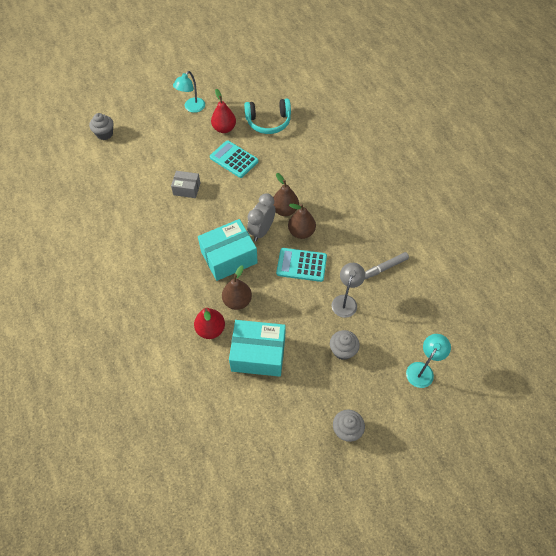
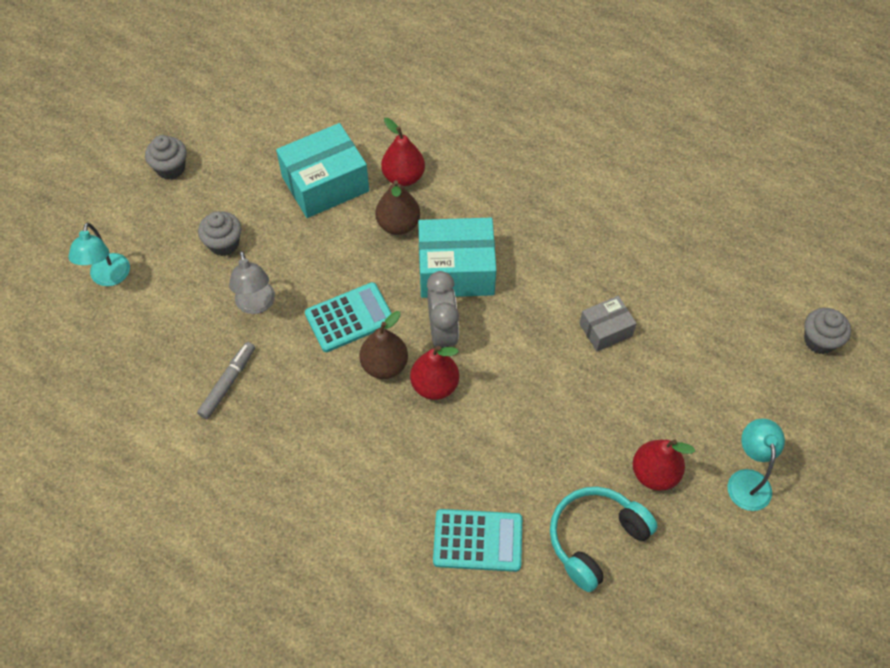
camera: 145 degrees right, 0 degrees up
(229, 257) = (456, 270): turquoise box -> turquoise box turned 60 degrees clockwise
(234, 159) = (584, 424): turquoise calculator -> turquoise calculator (478, 540)
(285, 210) = (434, 385): brown pear -> red pear

